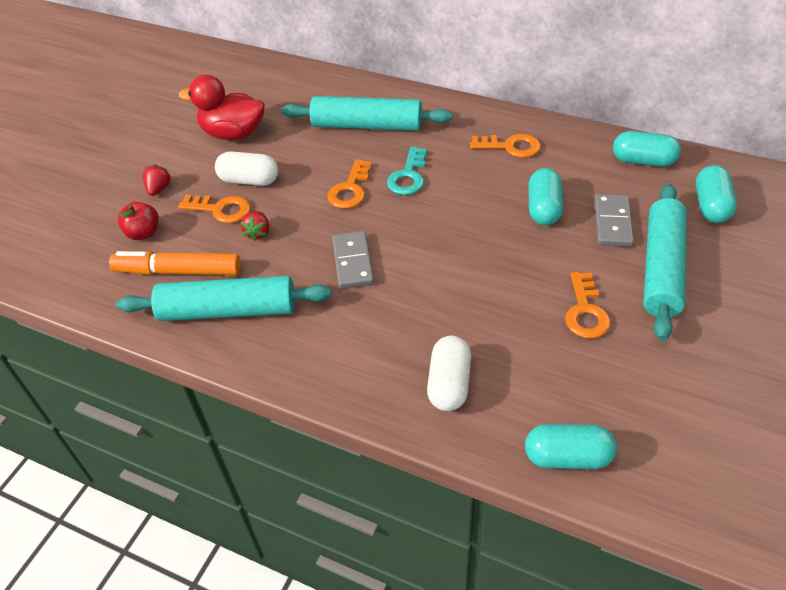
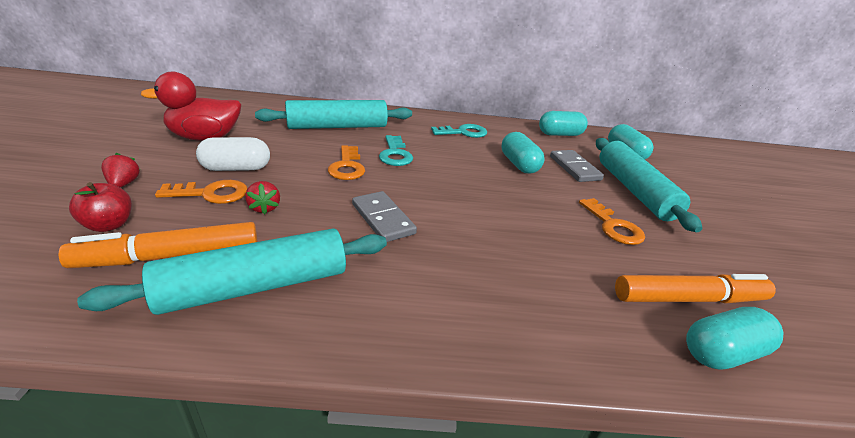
camera: 30 degrees left, 15 degrees down
(449, 384) = (556, 309): white capsule -> none
(510, 147) = (463, 132): orange key -> turquoise key
(588, 405) = (689, 299): none -> orange marker

